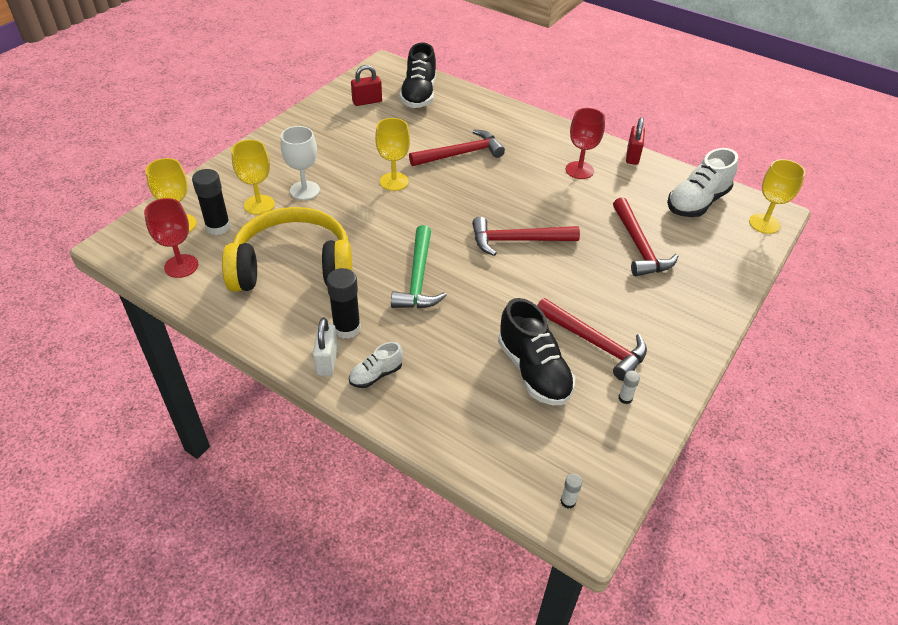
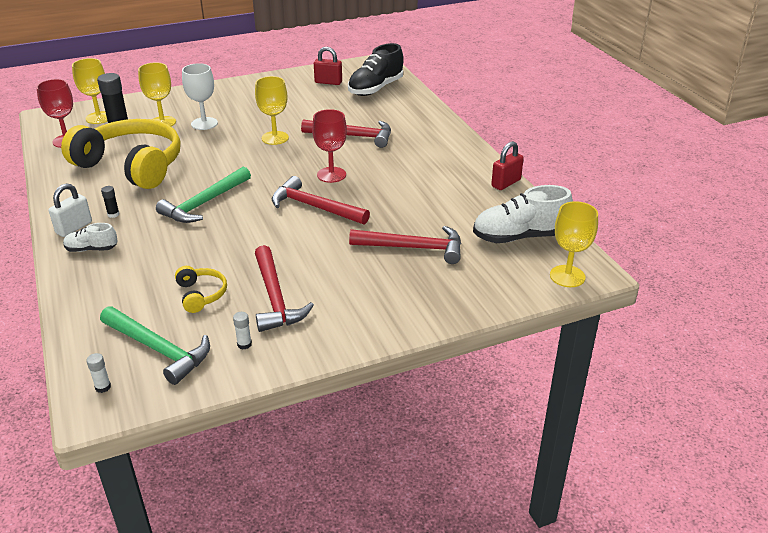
camera: 35 degrees right, 10 degrees down
(347, 328) = (113, 214): black glue stick -> black glue stick, size x0.48
(533, 371) = (201, 294): black shoe -> yellow headphones
(566, 441) = (159, 349): none -> green hammer
(579, 170) = (439, 178): red goblet -> red goblet (331, 175)
(639, 246) = (413, 248): red hammer -> red hammer turned 105 degrees counterclockwise

